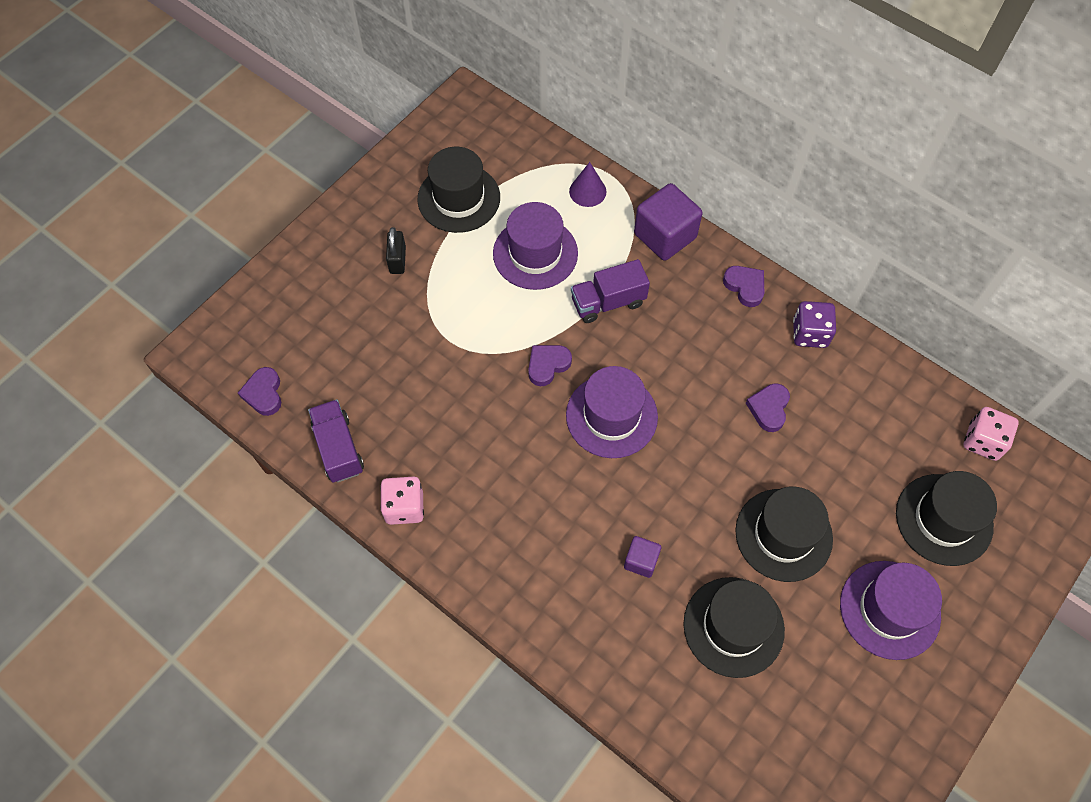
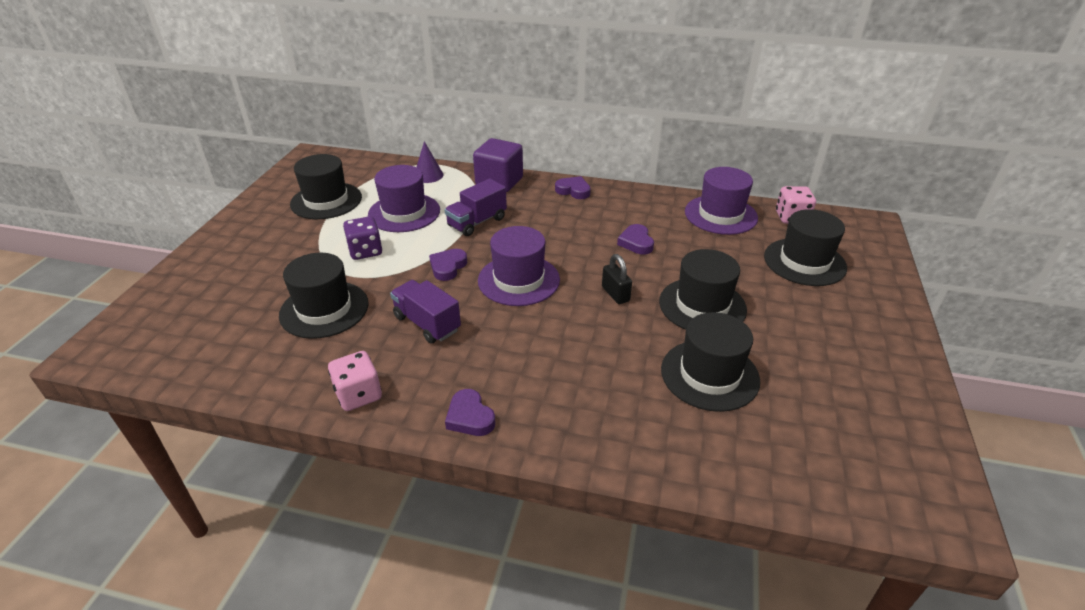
camera: 25 degrees left, 25 degrees down
(264, 393) = (177, 359): purple heart -> purple heart (470, 417)
(338, 448) = (272, 374): purple truck -> purple truck (427, 323)
(397, 260) = (286, 244): black padlock -> black padlock (615, 294)
(407, 380) = (324, 309): none -> black hat
(641, 561) = (602, 359): purple cube -> none
(810, 333) = (635, 200): purple dice -> purple dice (365, 251)
(889, 609) = (815, 322): purple hat -> purple hat (720, 215)

